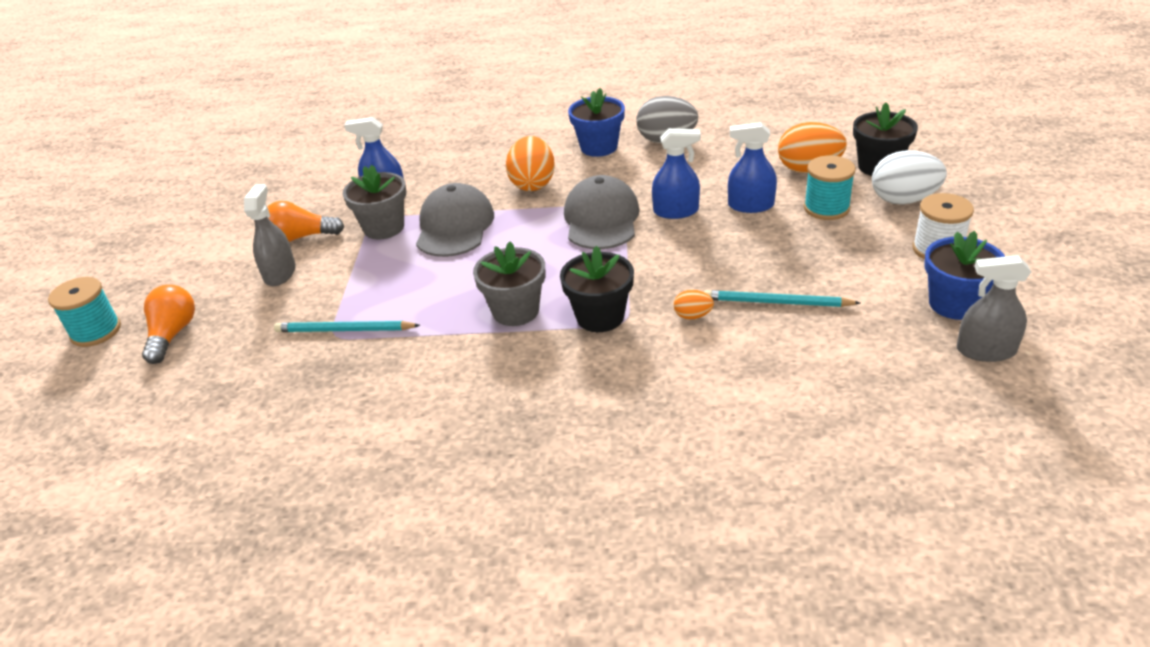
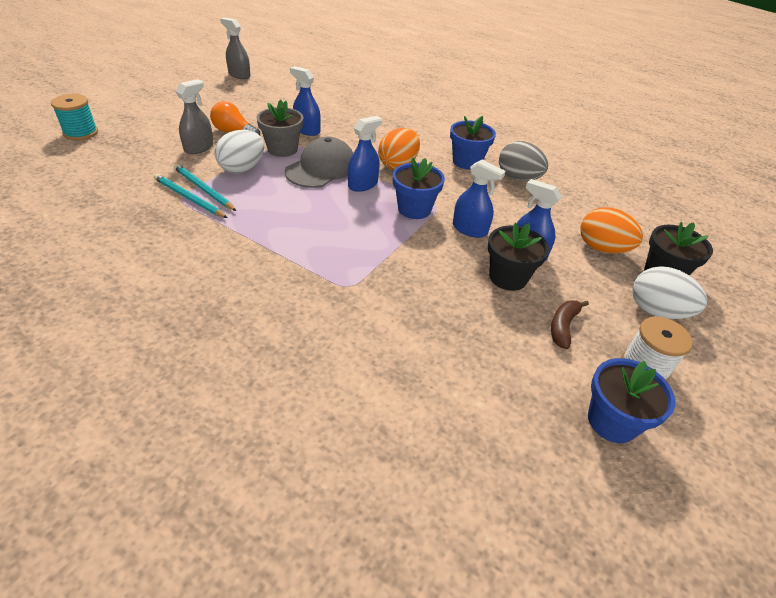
camera: 25 degrees right, 5 degrees up
(172, 334) = (109, 153): orange light bulb -> none
(365, 270) = (242, 168): none -> white egg
(515, 311) = (292, 240): grey flower pot -> none
(520, 221) = (363, 184): none -> blue spray bottle
(600, 317) = (337, 274): black flower pot -> black flower pot (508, 277)
(601, 219) = (414, 209): grey cap -> blue flower pot
(693, 316) = (397, 309): orange egg -> none
(776, 302) = (467, 334): turquoise pencil -> turquoise pencil (203, 189)
(826, 208) = (585, 284): turquoise spool -> none
(845, 253) = (563, 327): none -> brown banana
(986, 350) = (598, 479): grey spray bottle -> grey spray bottle (239, 75)

